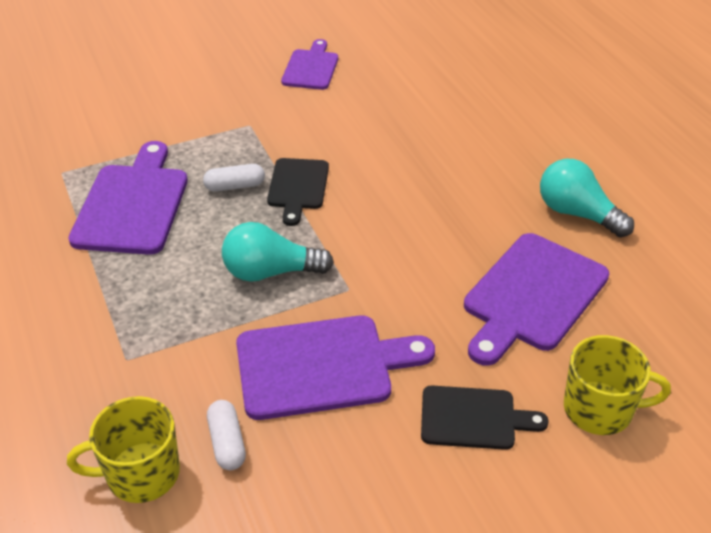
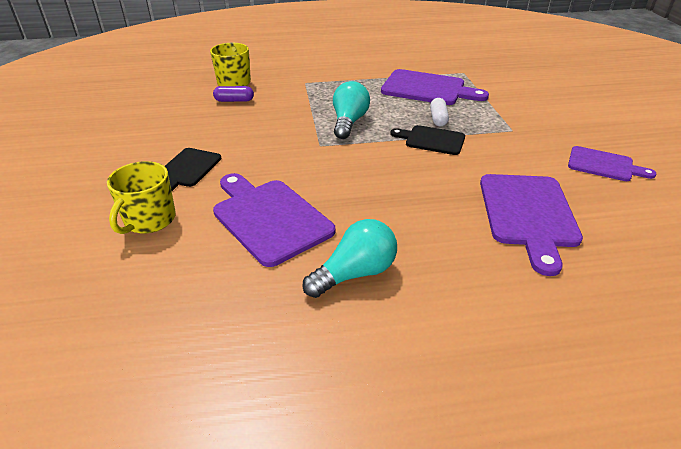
camera: 105 degrees right, 5 degrees down
(227, 443) = (234, 100): white capsule -> purple capsule
(321, 366) = (263, 129): purple cutting board -> purple cutting board (528, 214)

